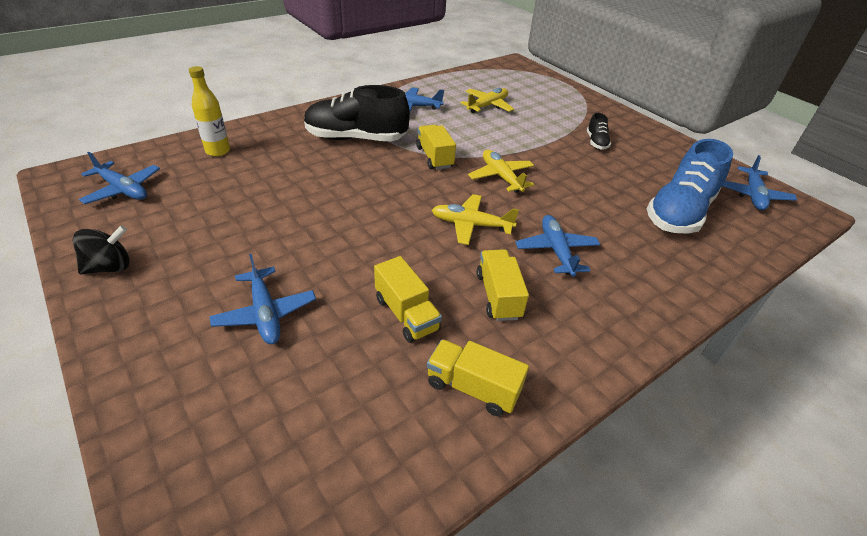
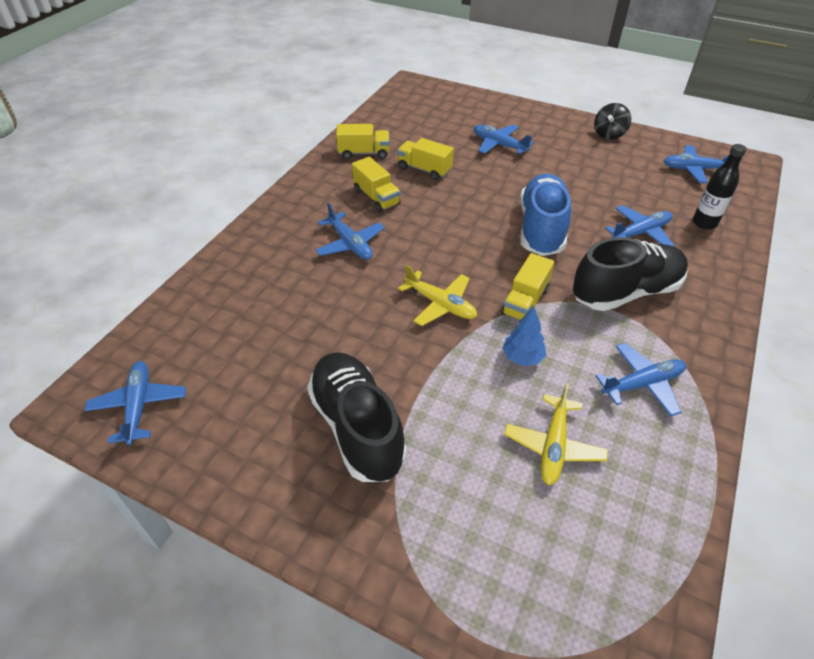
camera: 155 degrees right, 5 degrees up
(218, 151) = (704, 223): yellow bottle -> black bottle
(280, 163) = (640, 233): none -> blue plane
(434, 157) = (525, 301): yellow truck -> yellow truck turned 75 degrees clockwise
(468, 135) = (522, 357): none -> blue tree
(471, 225) = (430, 240): yellow plane -> none
(596, 142) = (357, 427): black shoe -> black shoe, size x2.22
(679, 213) = (239, 333): blue shoe -> blue shoe (541, 229)

